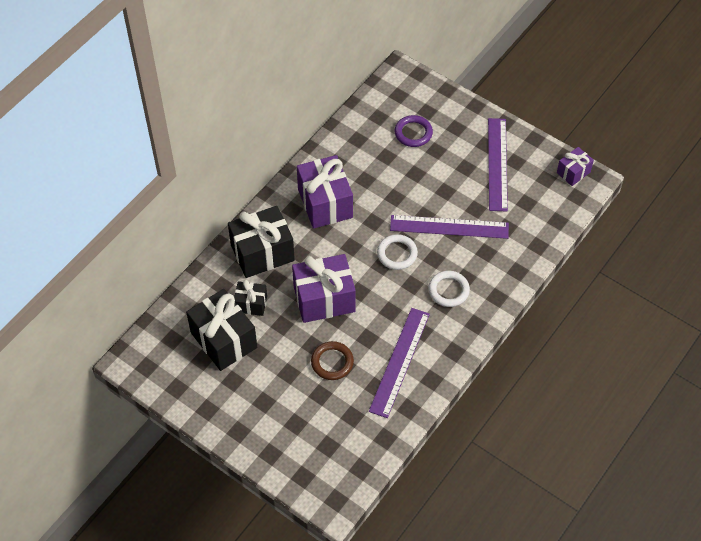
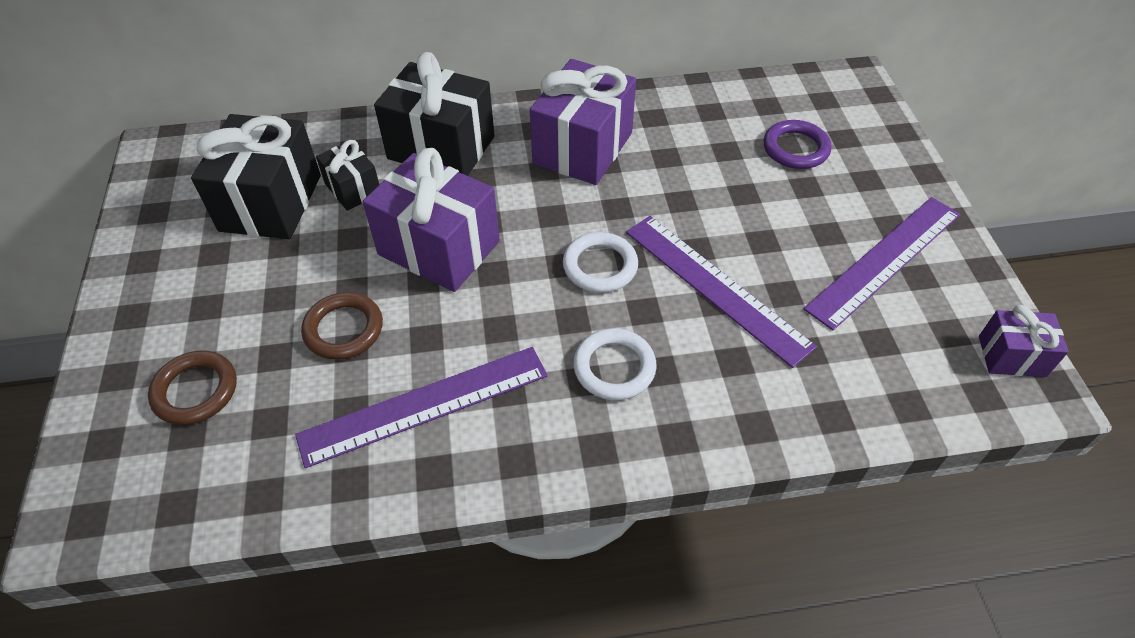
camera: 45 degrees right, 5 degrees down
(309, 431) = (195, 391): none -> brown ring

